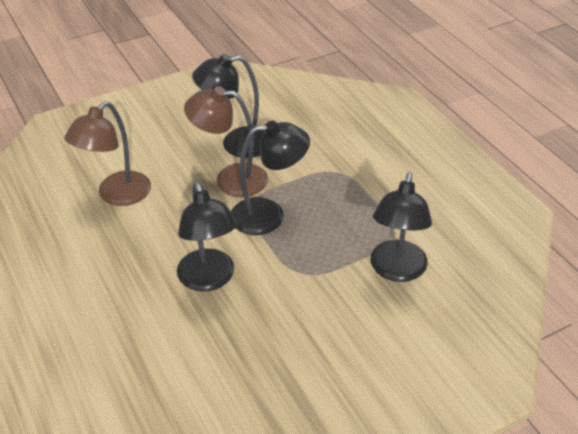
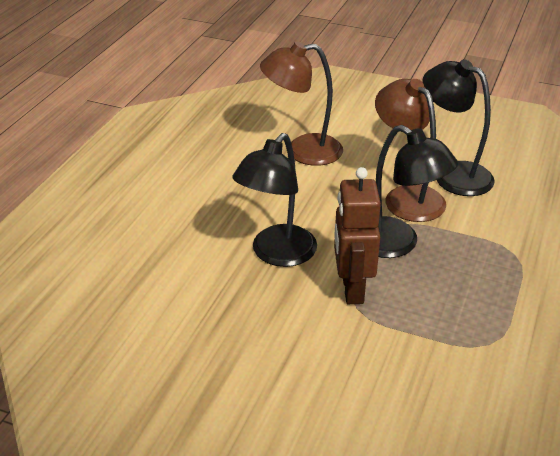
camera: 50 degrees right, 5 degrees down
(284, 264) = (352, 289): none -> brown robot
(397, 270) = (445, 373): black lamp -> none

